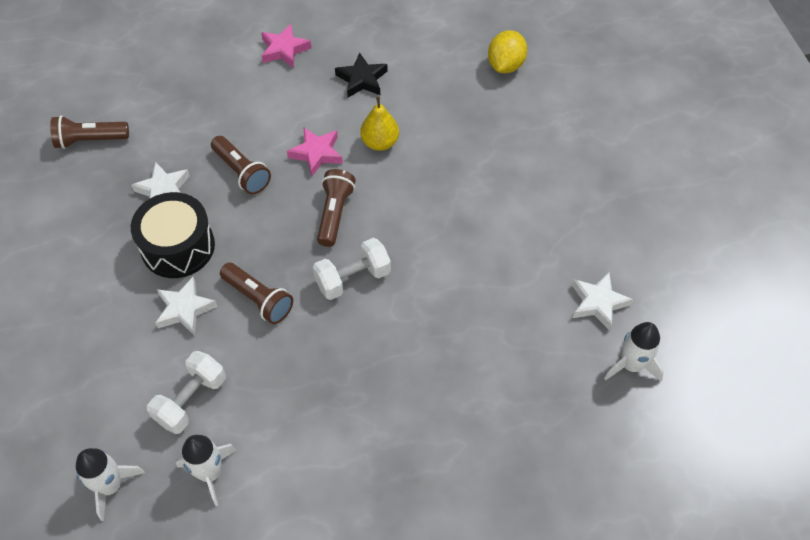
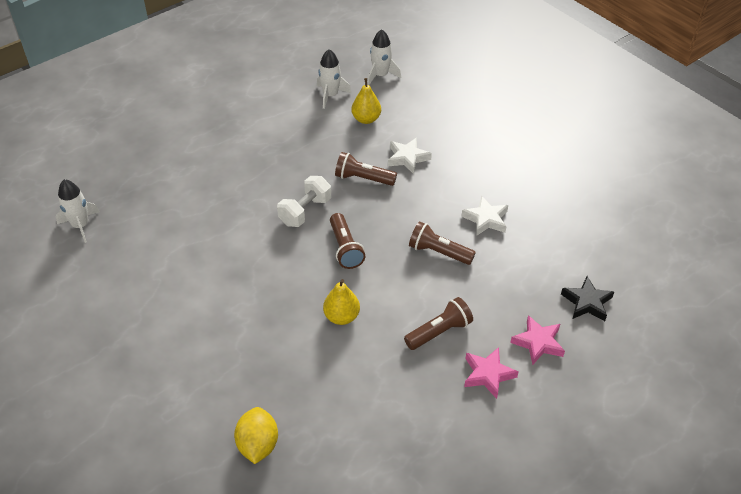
camera: 155 degrees right, 10 degrees down
(90, 140) = (575, 233): brown flashlight -> brown flashlight (439, 332)
(178, 246) = (443, 189): black drum -> none
(191, 400) = (366, 119): white dumbbell -> yellow pear
(316, 153) = (389, 288): pink star -> pink star (538, 343)
(362, 79) = (393, 371): black star -> black star (587, 302)
(598, 303) = (113, 256): white star -> none

